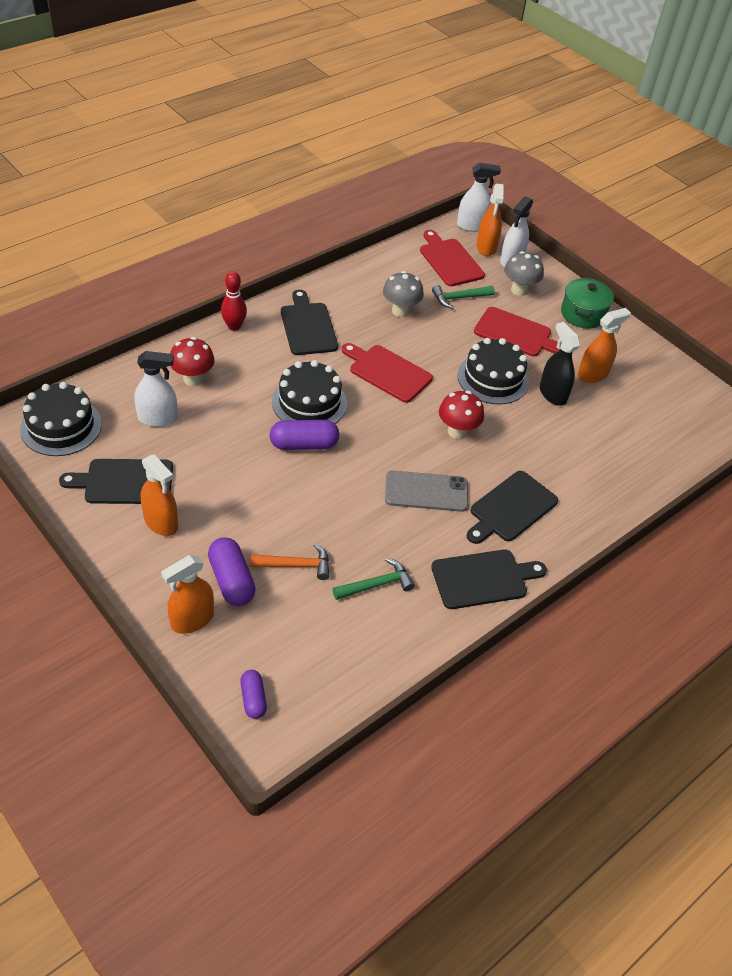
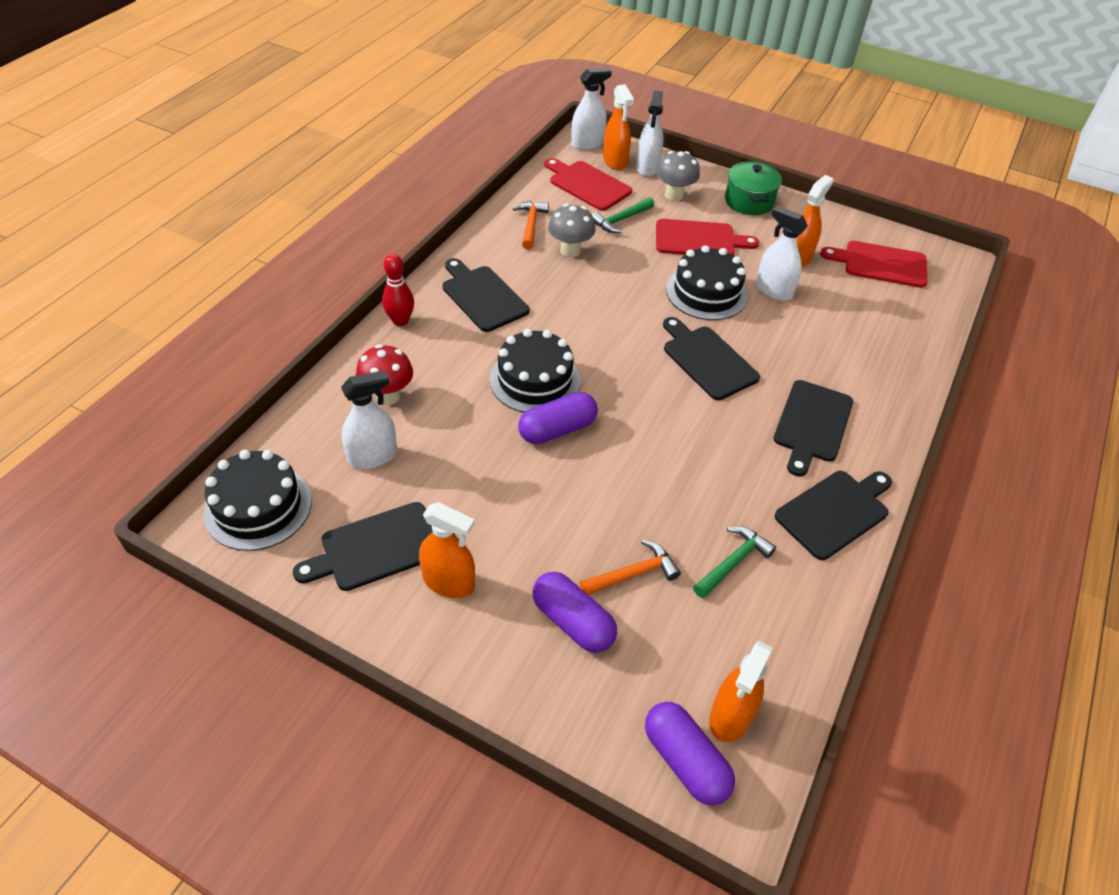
camera: 20 degrees left, 0 degrees up
(192, 619) = (556, 690): orange spray bottle -> orange spray bottle (730, 716)
(253, 699) = (685, 761): purple capsule -> purple capsule, size x1.64
(381, 281) = (531, 225): none -> orange hammer
(387, 372) = (597, 320): red cutting board -> red cutting board (881, 264)
(426, 491) = (717, 436): grey phone -> none
(457, 431) = (707, 360): red mushroom -> black cutting board
(552, 394) = (773, 290): black spray bottle -> white spray bottle

